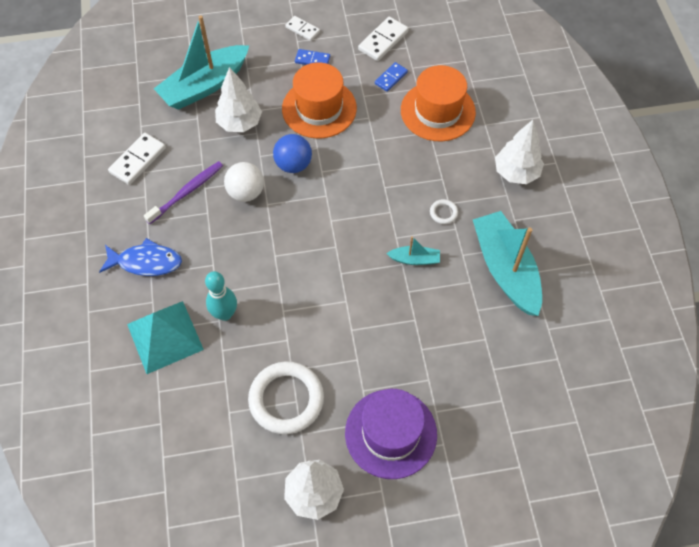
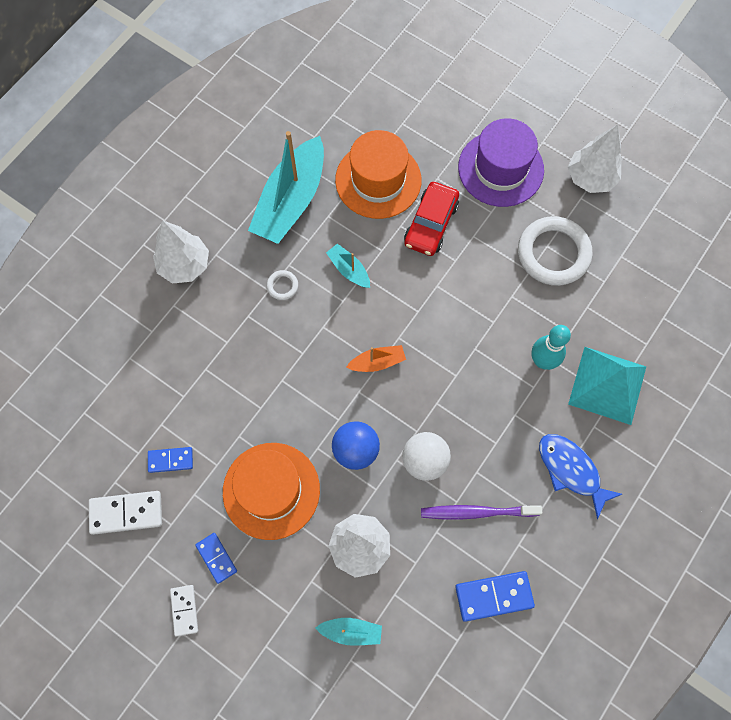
camera: 135 degrees left, 10 degrees up
(137, 160) = (494, 596): white domino -> blue domino
(205, 86) = (351, 631): turquoise boat -> turquoise boat, size x0.45
(333, 221) = (377, 362): none -> orange boat
(396, 340) = (431, 224): none -> red car
(437, 111) = (173, 383): orange hat -> orange hat (378, 180)

